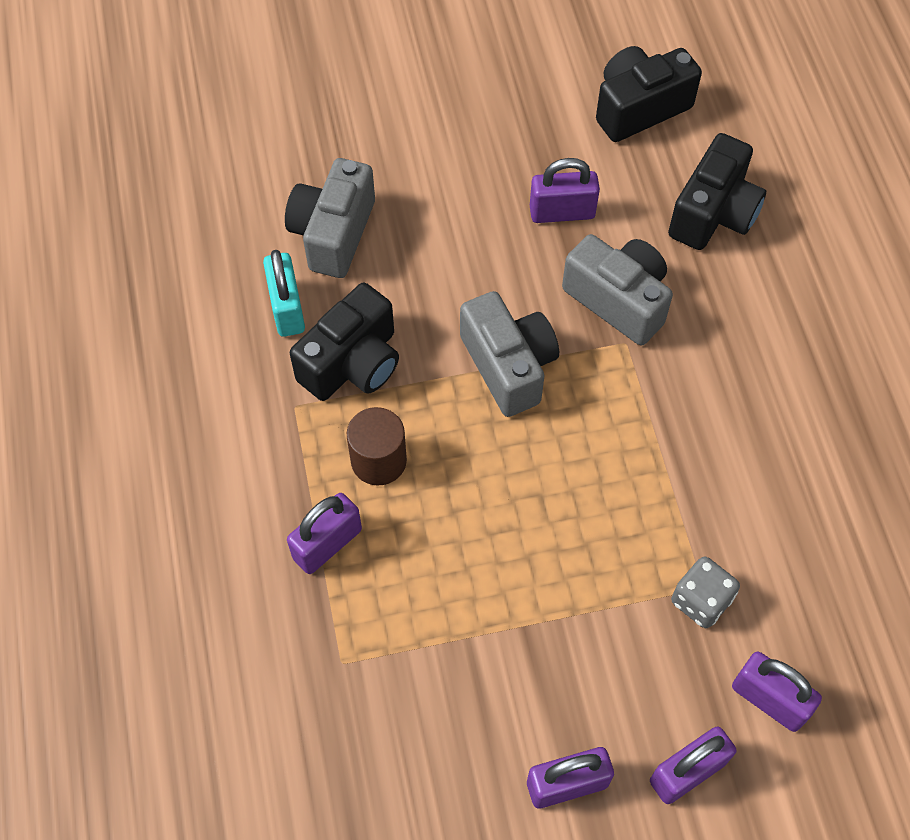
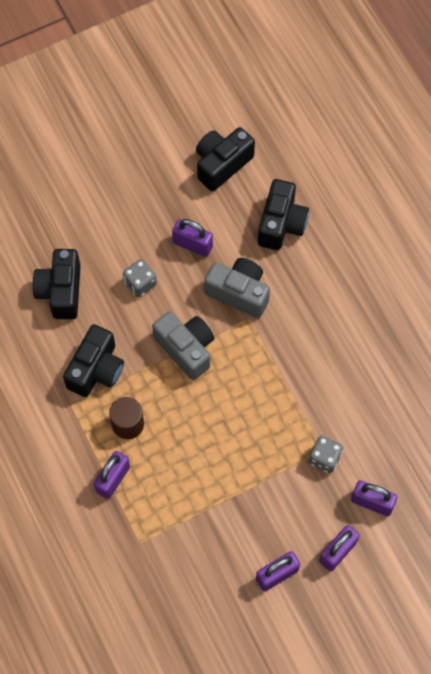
camera: 15 degrees left, 5 degrees up
(287, 308) = (48, 345): turquoise padlock -> none
(333, 233) = (61, 291): grey camera -> black camera
(462, 250) = (140, 283): none -> grey dice
(562, 212) = (192, 244): purple padlock -> purple padlock turned 45 degrees clockwise

